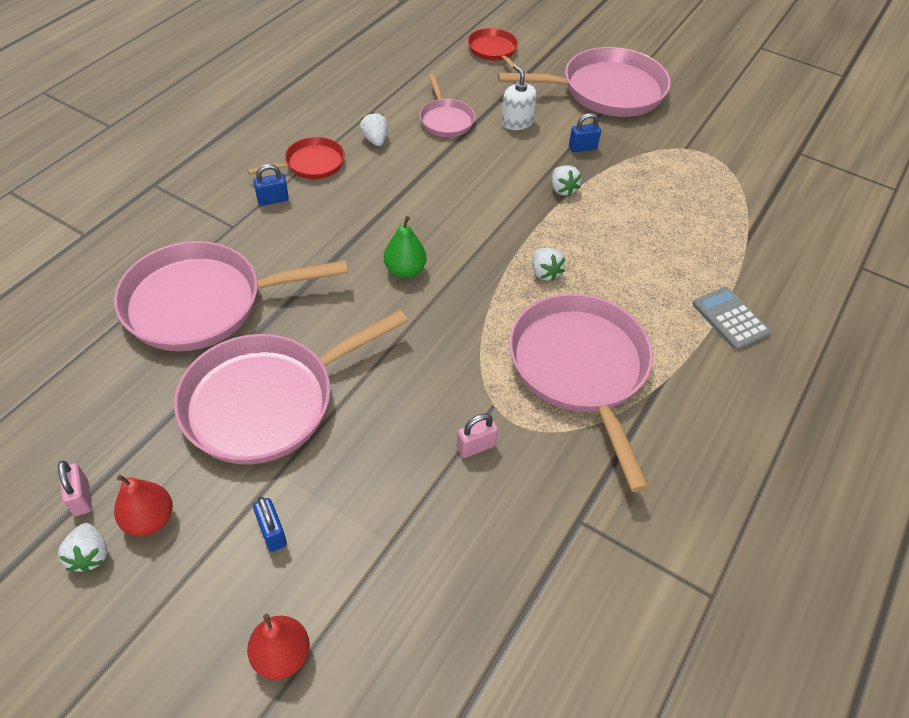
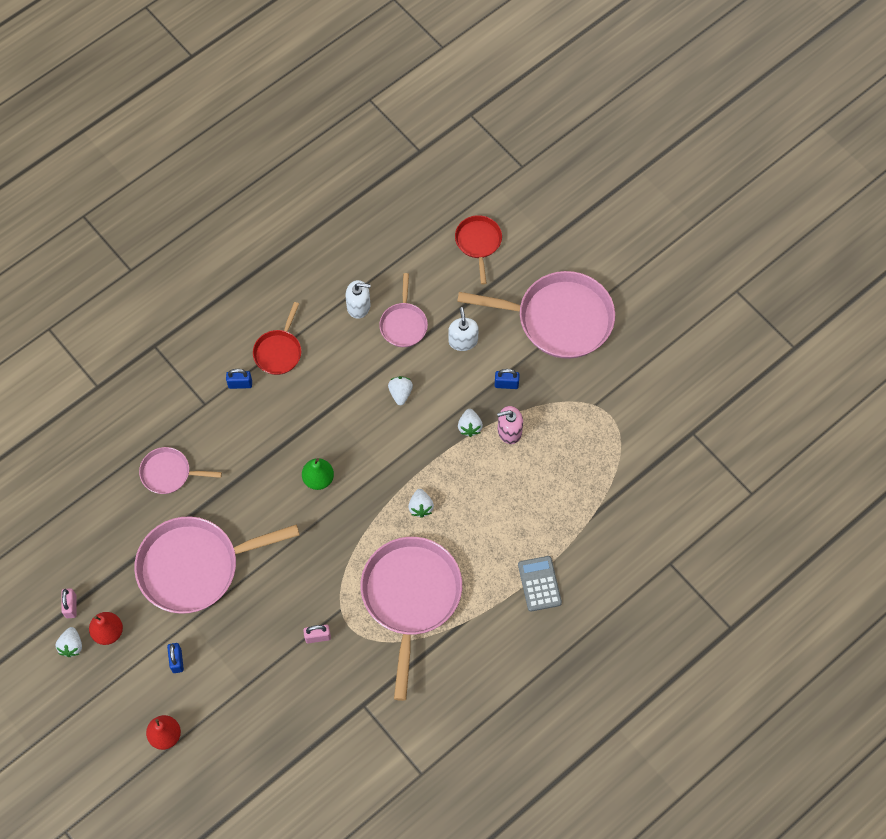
camera: 20 degrees right, 15 degrees up
(202, 303) = (169, 473): pink pan -> pink pan, size x0.51
(311, 164) = (279, 351): red pan -> red pan turned 120 degrees clockwise
(375, 140) = (337, 335): white strawberry -> white strawberry (400, 393)
(389, 114) = (358, 306): none -> white soap dispenser
(608, 185) = (509, 431): none -> pink soap dispenser

